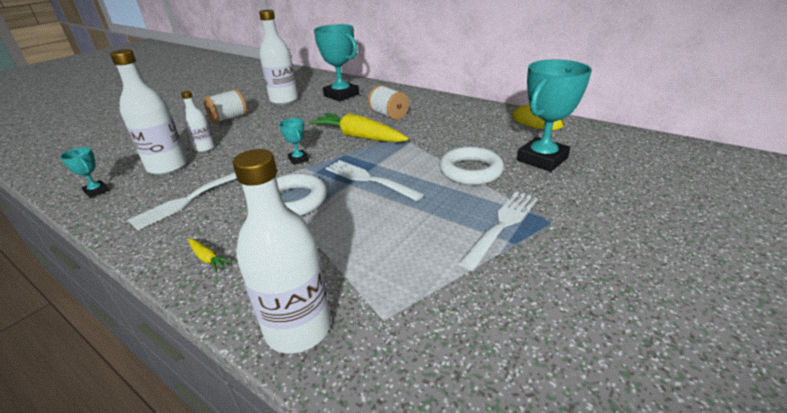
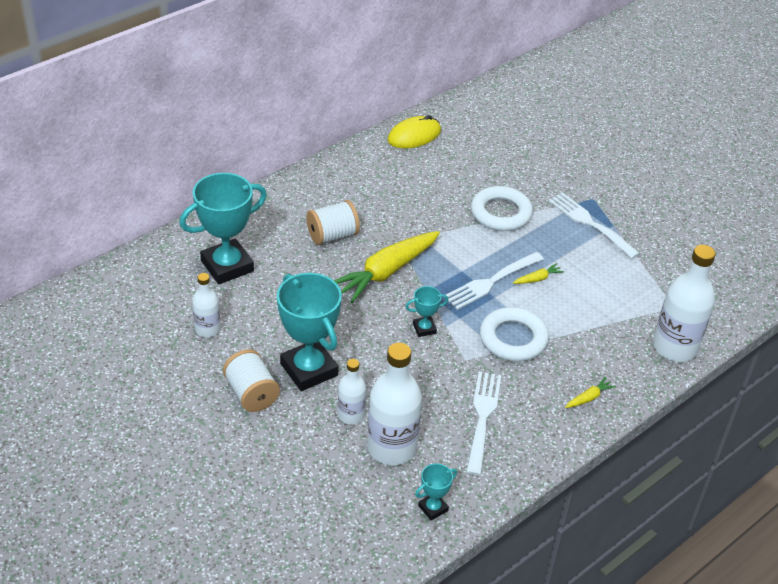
camera: 80 degrees left, 10 degrees up
(189, 199) = (482, 419): white fork -> white fork turned 135 degrees counterclockwise
(284, 100) = (207, 329): white bottle -> white bottle, size x0.55
(385, 203) = (538, 279): none -> yellow carrot
(542, 159) = (497, 165): turquoise trophy -> turquoise trophy (309, 369)

